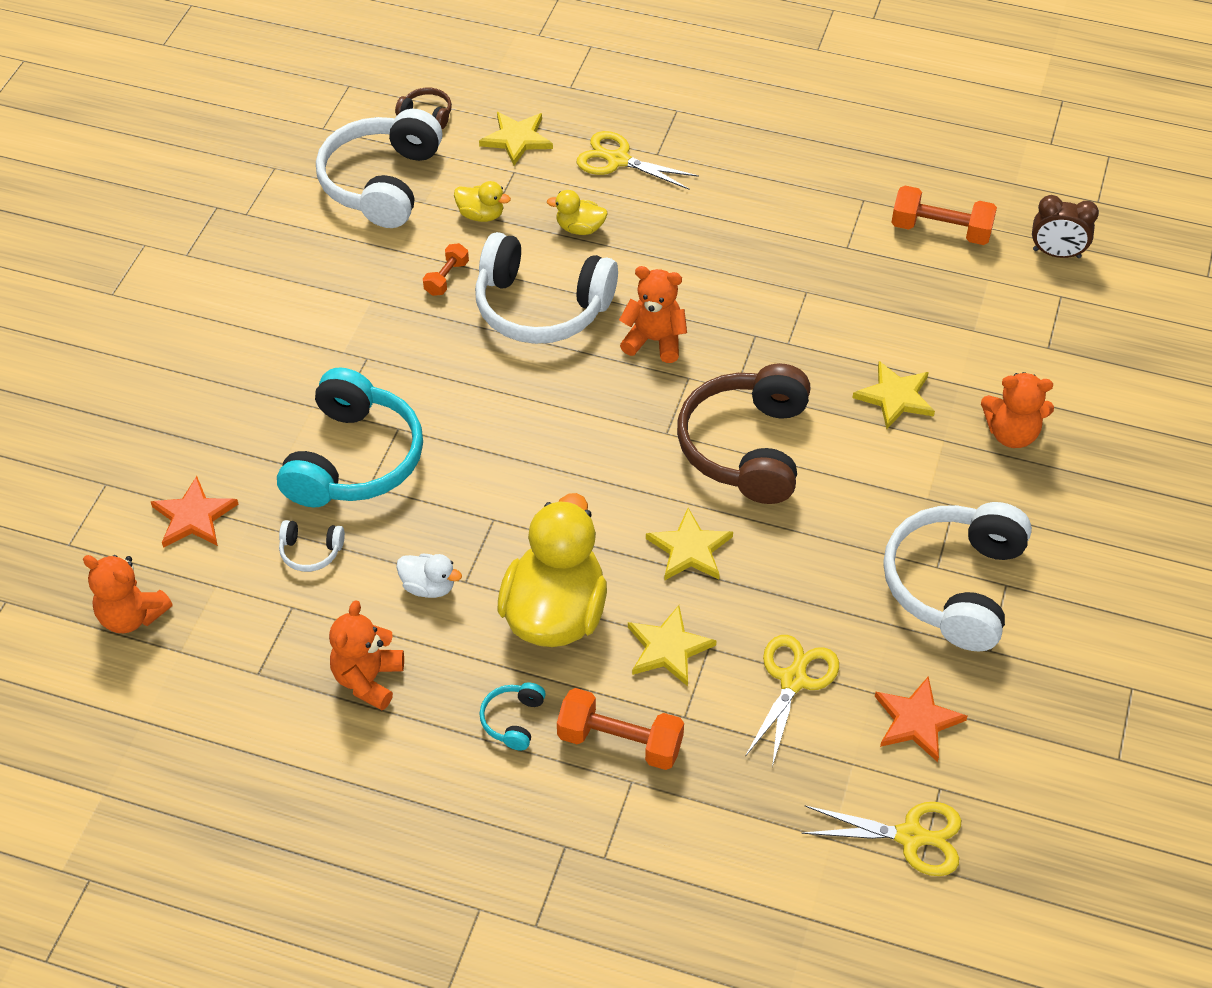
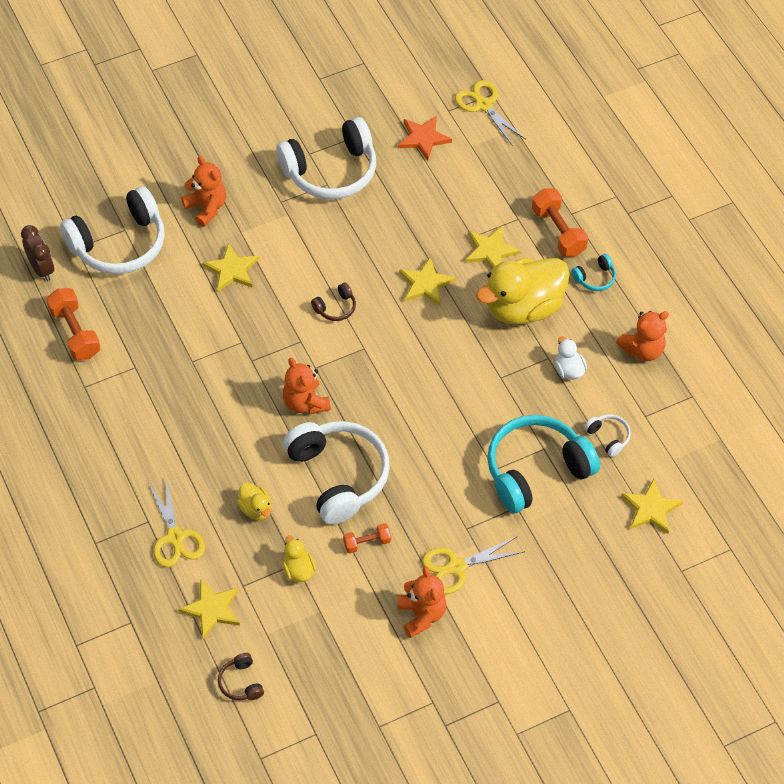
camera: 135 degrees left, 5 degrees up
(132, 616) = (729, 478): orange teddy bear -> orange teddy bear (421, 615)
(193, 517) = (651, 509): orange star -> yellow star
(381, 183) = (328, 650): white headphones -> white headphones (119, 244)
(746, 447) = (336, 308): brown headphones -> brown headphones, size x0.42
(793, 680) = (453, 194): yellow scissors -> yellow scissors (457, 567)

